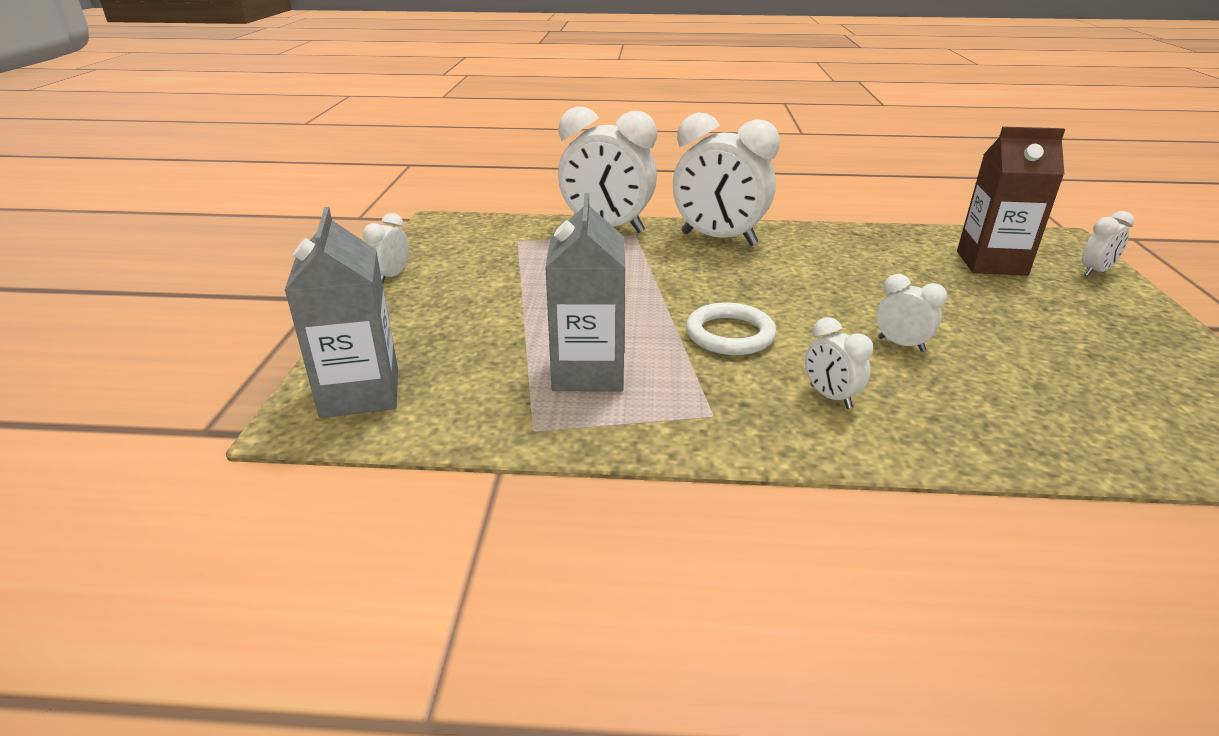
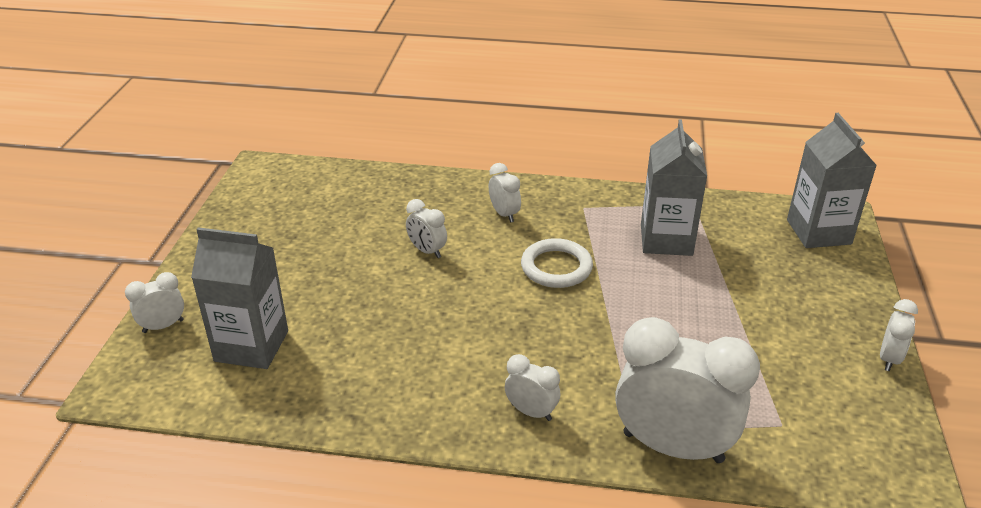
camera: 175 degrees left, 5 degrees up
(718, 239) = (531, 412): white clock -> white clock, size x0.46
(991, 263) = (251, 346): brown carton -> grey carton

